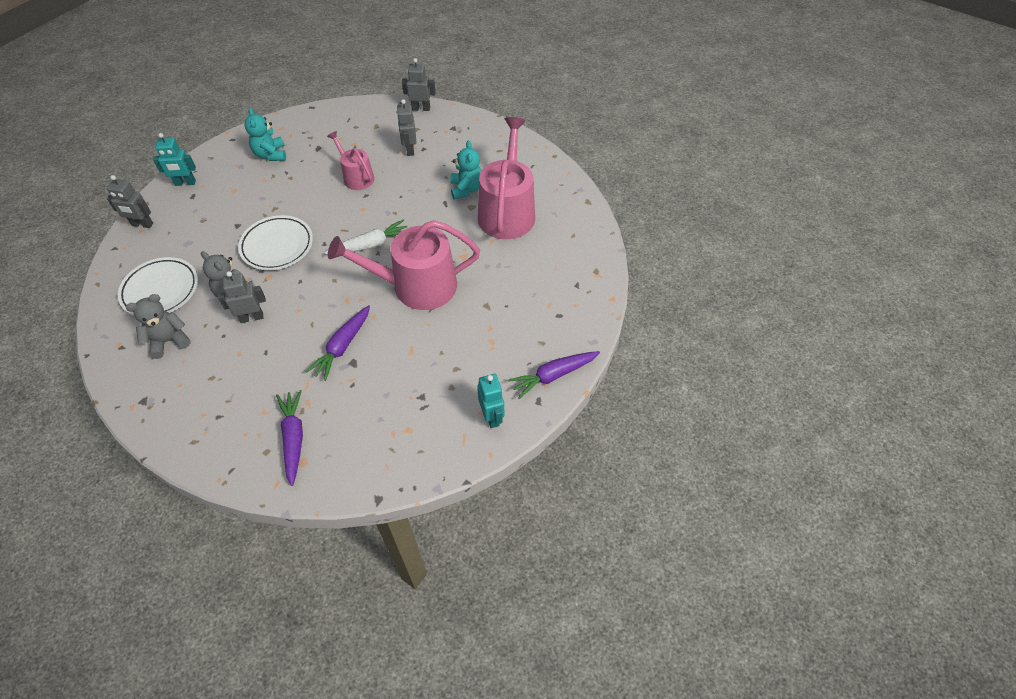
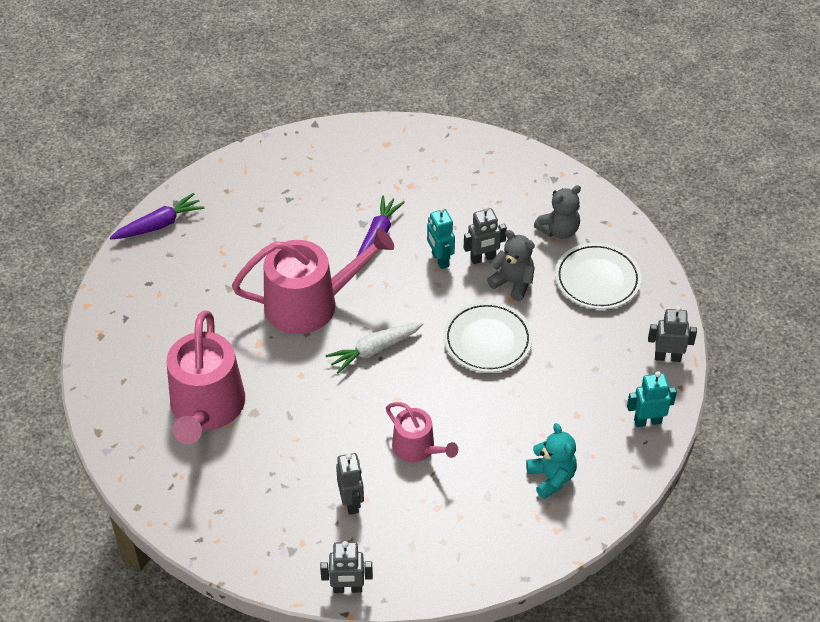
camera: 175 degrees right, 5 degrees down
(293, 438) = (400, 159): purple carrot -> none
(466, 189) = (262, 439): turquoise teddy bear -> none
(492, 416) = (220, 187): turquoise robot -> turquoise robot (440, 259)

